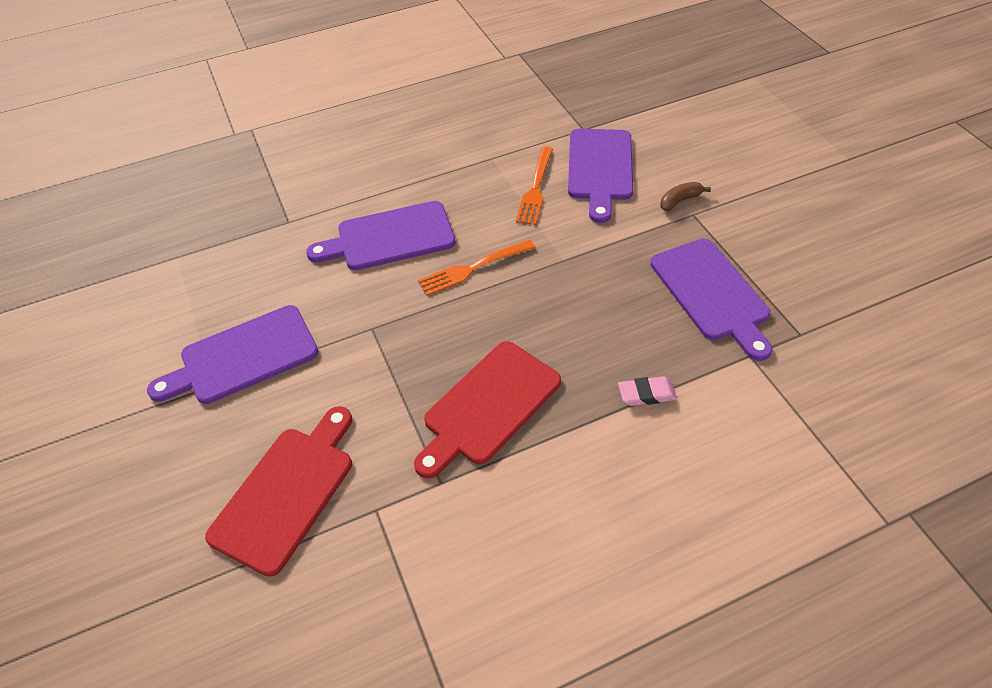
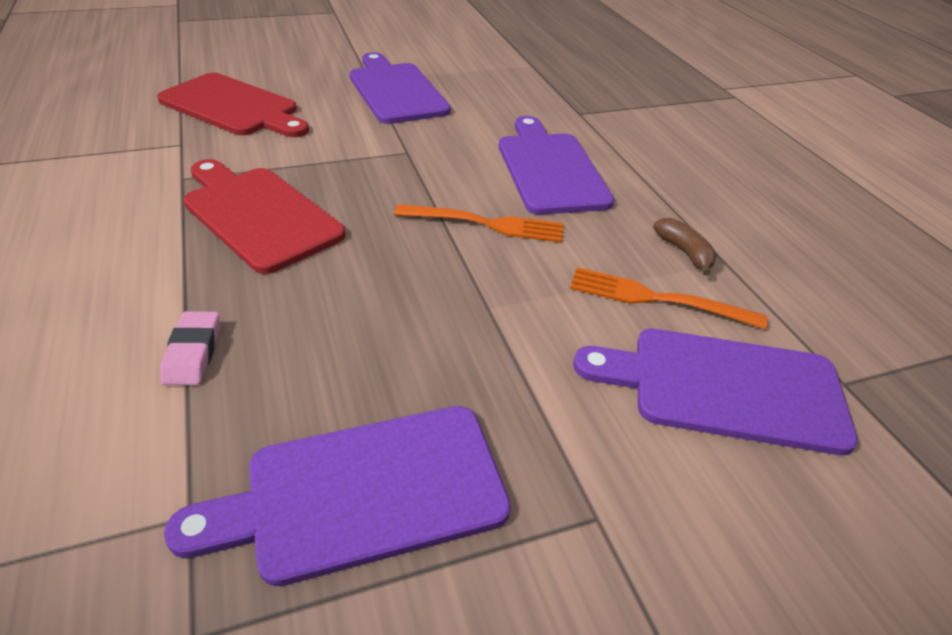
camera: 90 degrees right, 10 degrees down
(473, 268) = (486, 224): orange fork -> orange fork turned 120 degrees clockwise
(680, 201) = (640, 502): brown banana -> brown banana (684, 252)

